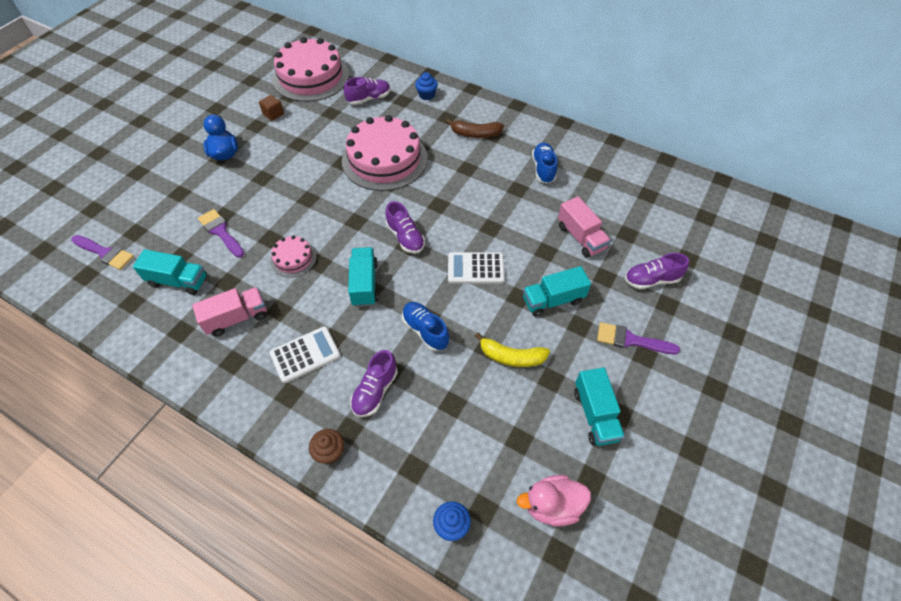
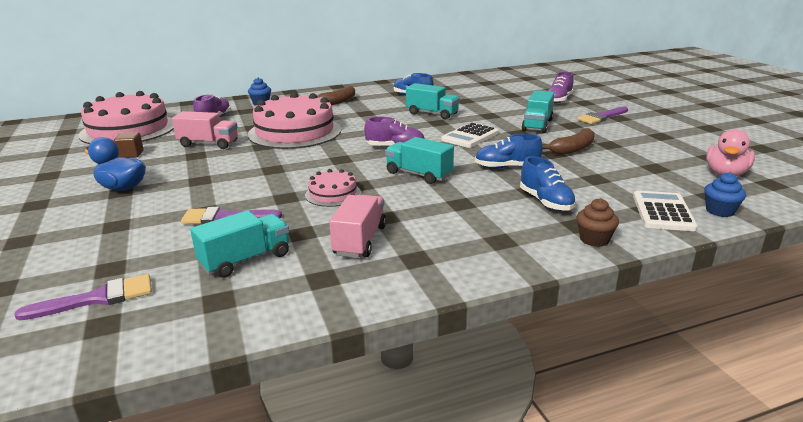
camera: 50 degrees left, 30 degrees down
(305, 354) = (461, 220): white calculator -> white calculator (663, 212)
(375, 391) = (546, 202): purple shoe -> blue shoe
(511, 357) = (572, 149): yellow banana -> brown banana
(580, 237) = (493, 104): pink truck -> pink truck (208, 144)
(595, 414) = (655, 141): turquoise truck -> turquoise truck (432, 114)

